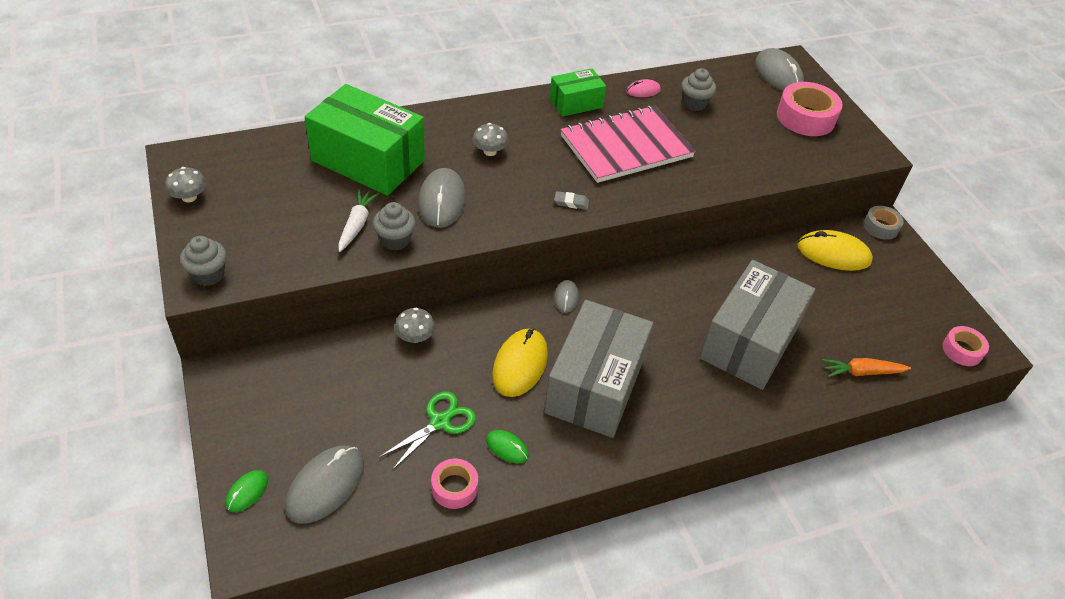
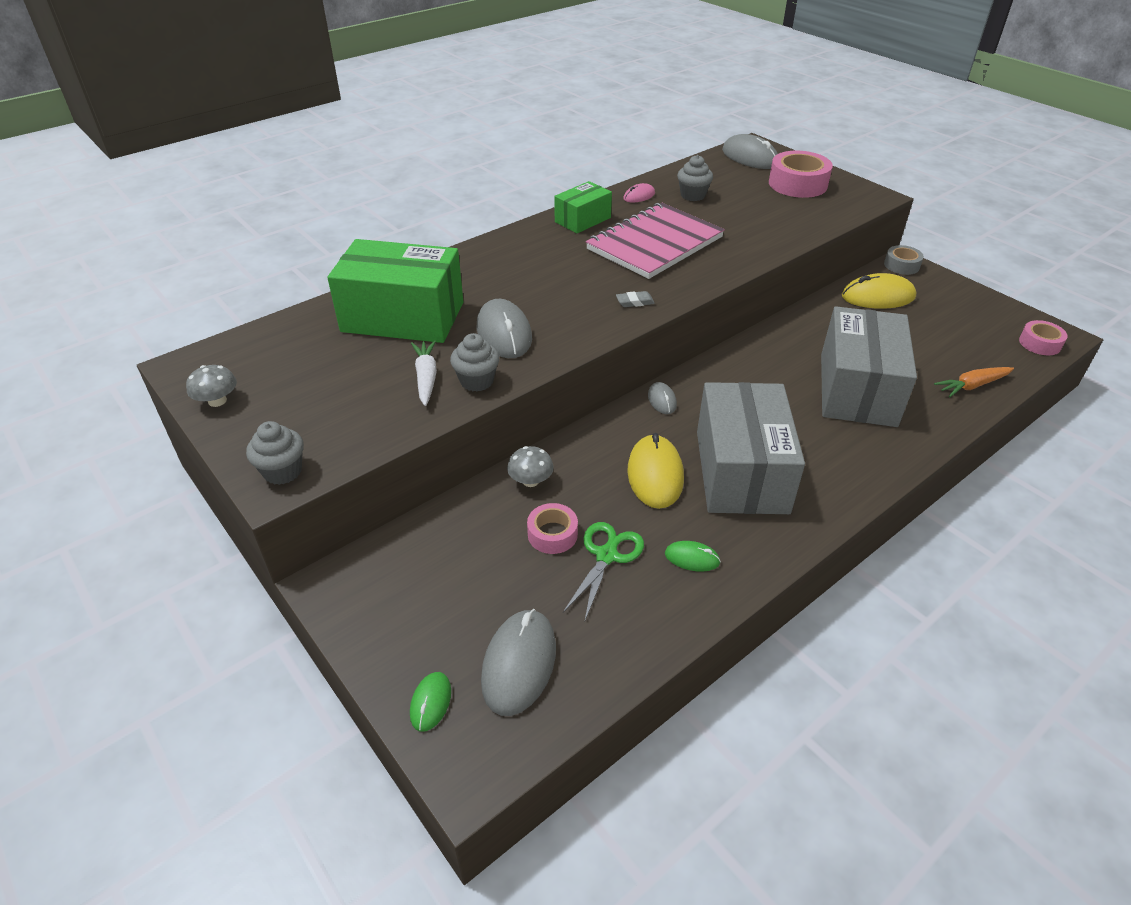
camera: 15 degrees left, 5 degrees down
(454, 487) = (662, 617): pink tape -> pink tape (552, 534)
(490, 151) = (525, 278): grey mushroom -> none

